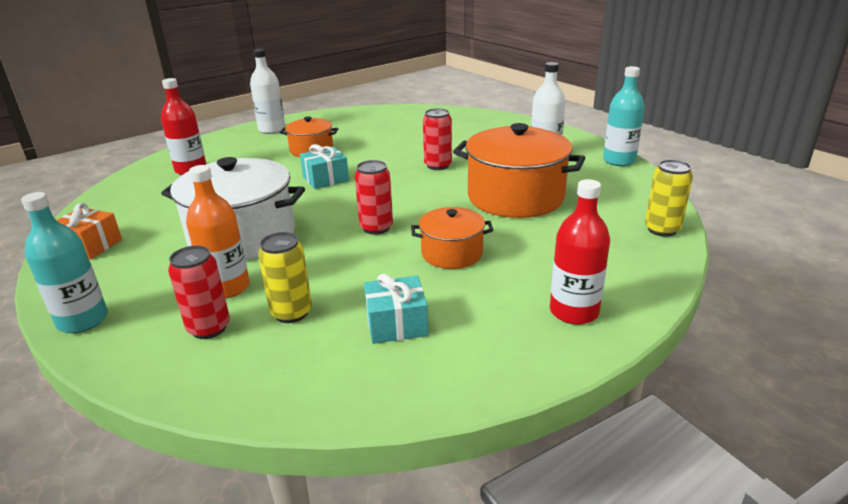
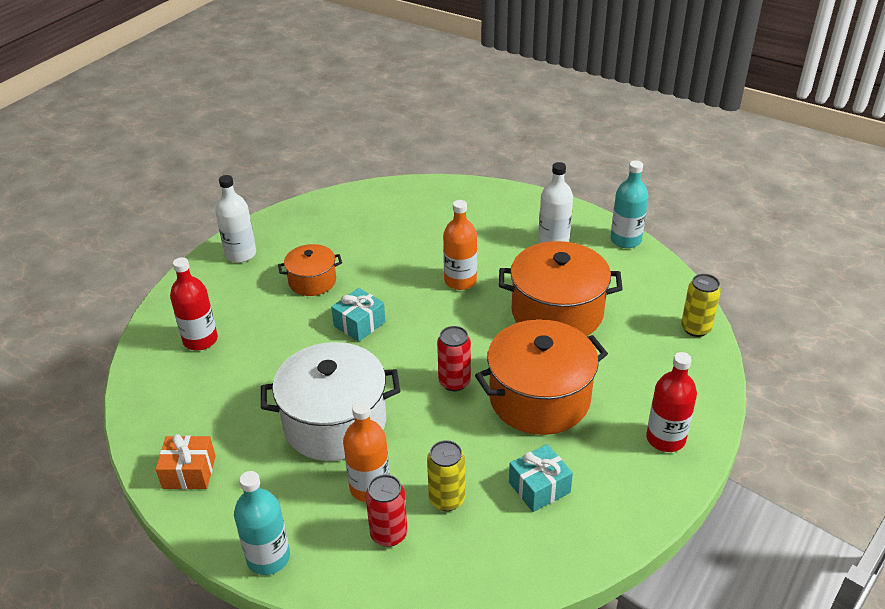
camera: 20 degrees left, 10 degrees up
(438, 165) = (460, 281): red can -> orange bottle
(452, 253) = (539, 398): orange pot -> orange pot, size x1.83

